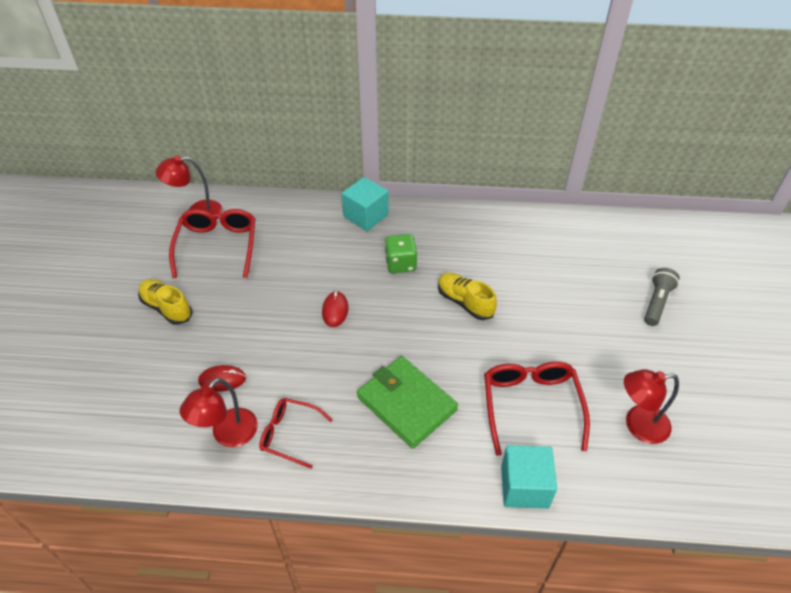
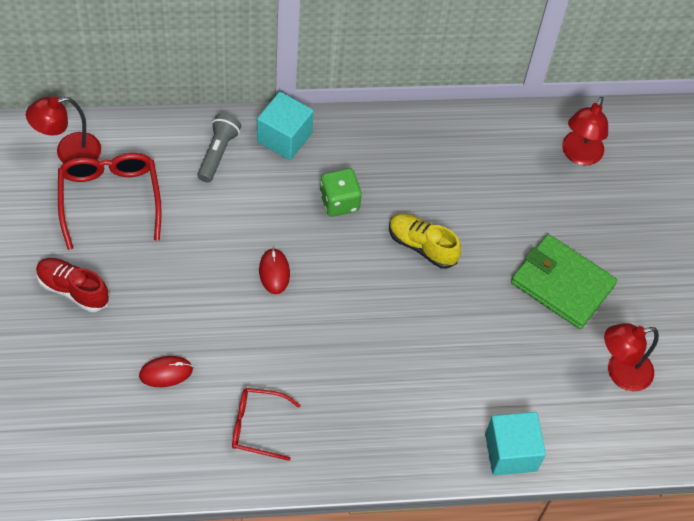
camera: 15 degrees left, 10 degrees up
(167, 308) = (73, 290): yellow shoe -> red shoe
(228, 435) = (190, 435): red lamp -> red lamp (579, 155)
(406, 403) = (376, 377): green wallet -> green wallet (562, 284)
(531, 405) = (508, 364): red glasses -> none
(656, 302) = (635, 224): grey flashlight -> grey flashlight (218, 153)

